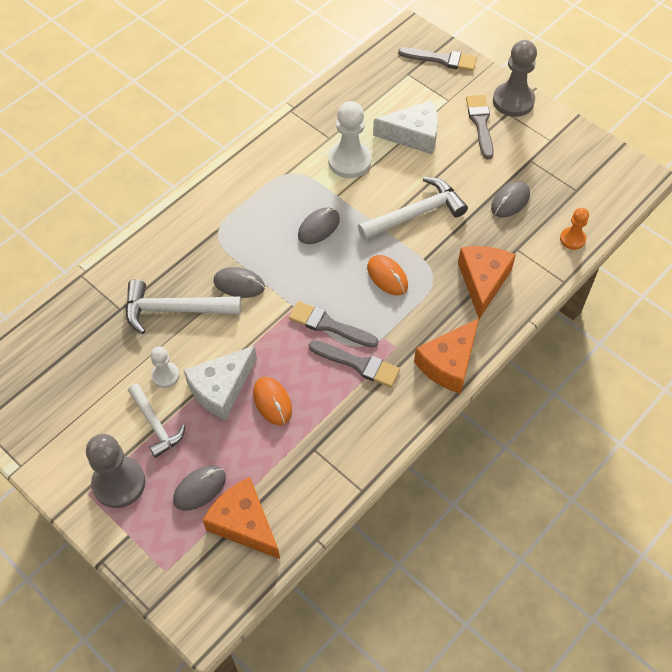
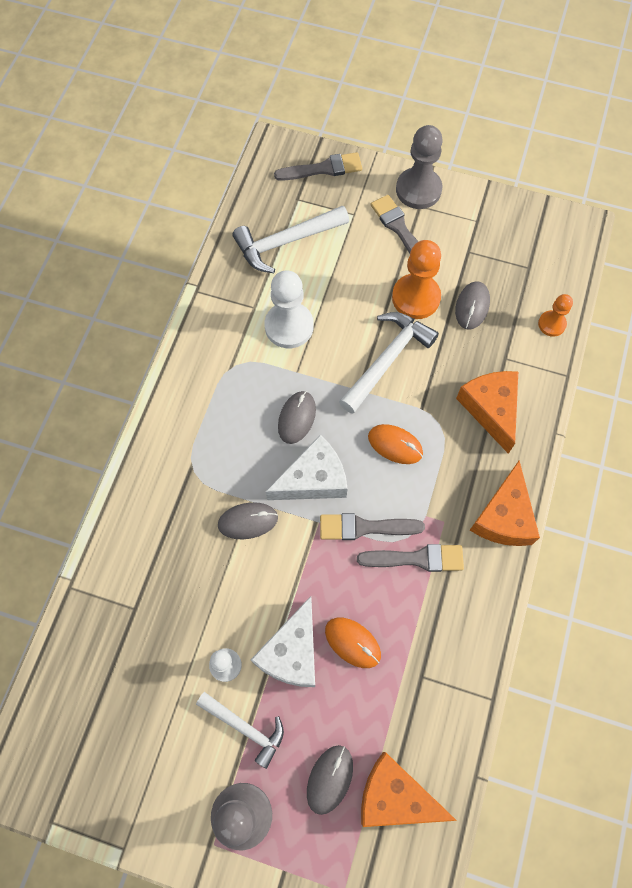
camera: 25 degrees left, 10 degrees up
(175, 310) = (195, 582): white hammer -> white hammer (286, 242)
(413, 135) = (339, 269): white cheese -> white cheese (313, 479)
(466, 178) = (416, 298): none -> orange pawn

